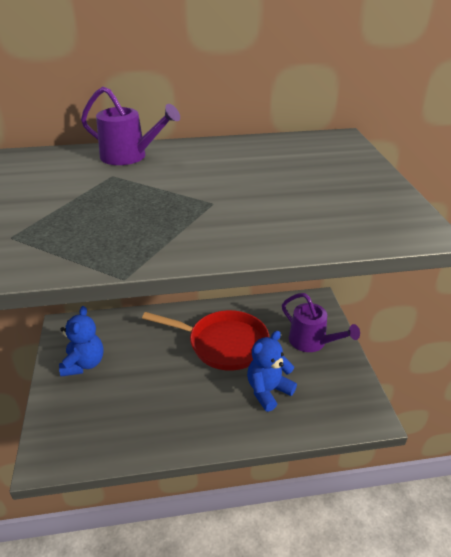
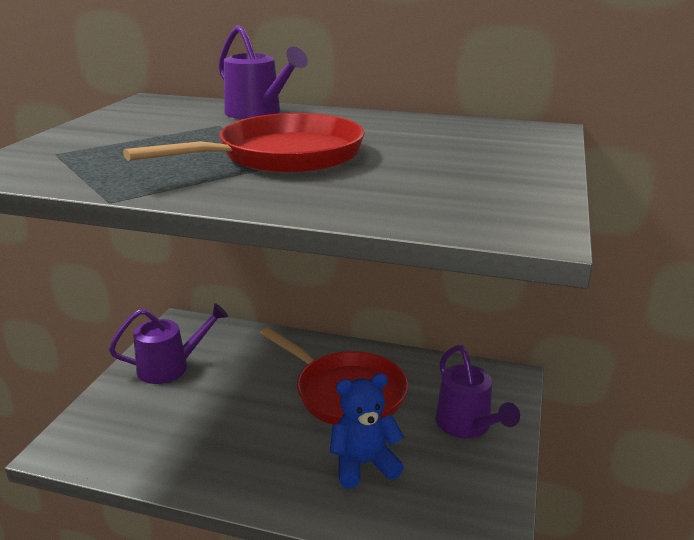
camera: 25 degrees right, 10 degrees down
(84, 364) = (171, 367): blue teddy bear -> purple watering can
(200, 200) = (282, 156): none -> red pan

